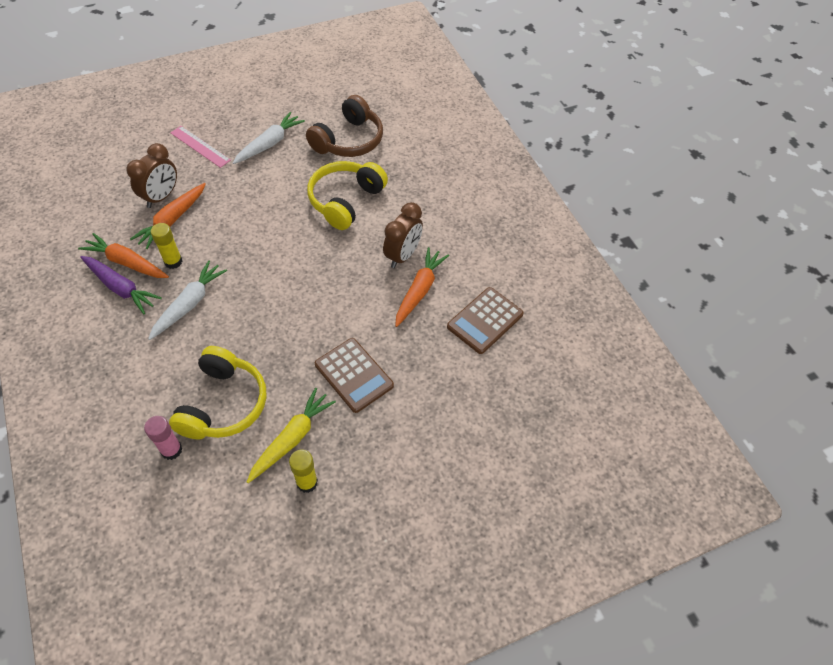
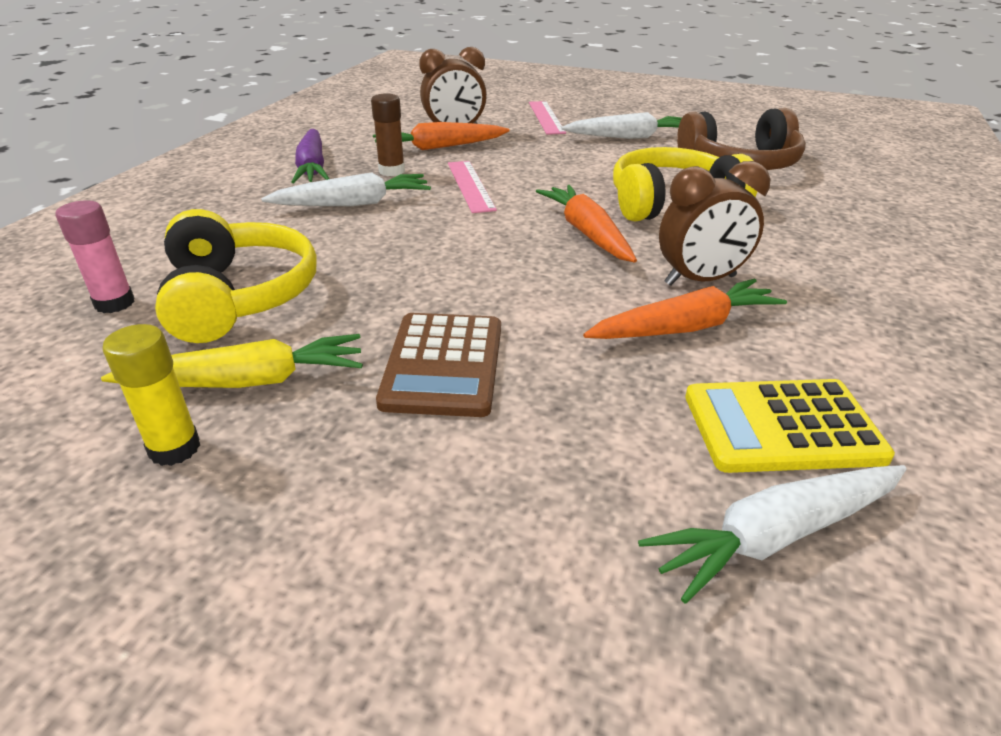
camera: 45 degrees right, 20 degrees down
(127, 262) = (348, 155): orange carrot -> orange carrot (587, 233)
(173, 262) = (391, 171): yellow glue stick -> brown glue stick
(224, 404) = (238, 296): yellow headphones -> yellow headphones turned 75 degrees counterclockwise
(233, 248) = (470, 185): none -> pink ruler
(485, 320) = (782, 427): brown calculator -> yellow calculator
(511, 367) = (775, 536): none -> white carrot

